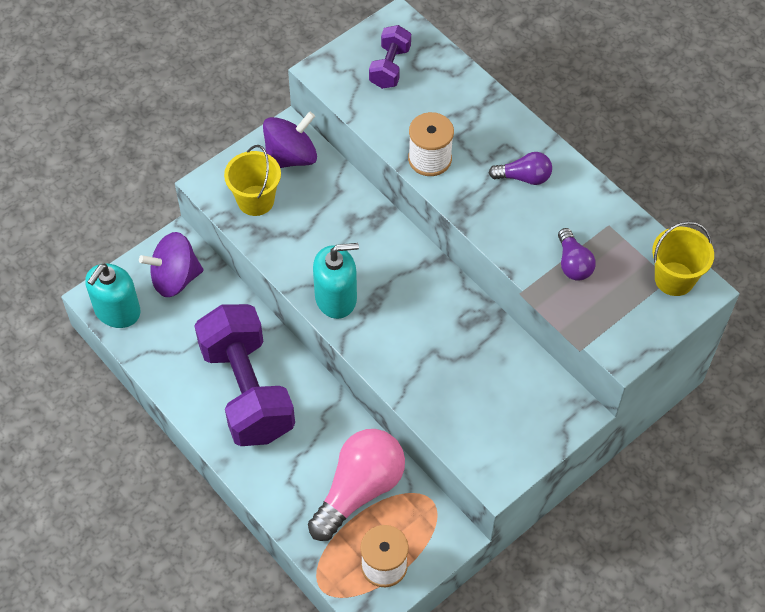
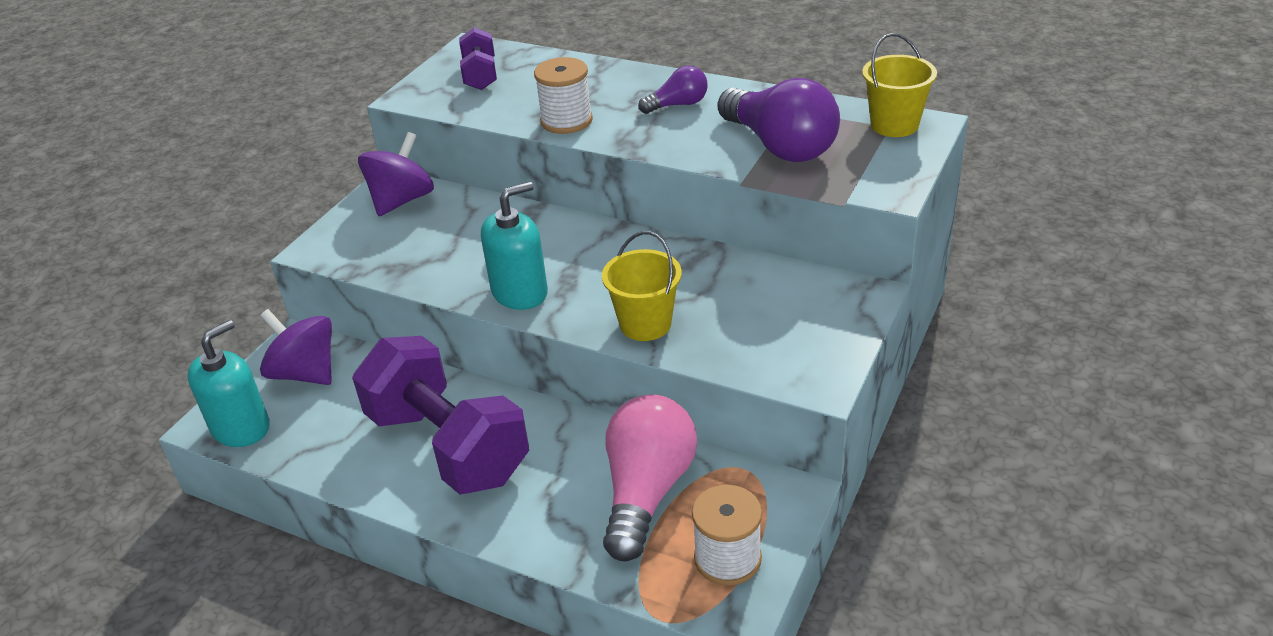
camera: 20 degrees left, 20 degrees down
(117, 311) = (241, 428): turquoise soap dispenser -> turquoise soap dispenser turned 150 degrees counterclockwise
(175, 278) = (305, 373): purple spinning top -> purple spinning top turned 75 degrees clockwise
(255, 200) = (378, 245): yellow bucket -> yellow bucket (645, 324)
(573, 263) = (780, 146): purple light bulb -> purple light bulb, size x1.95

